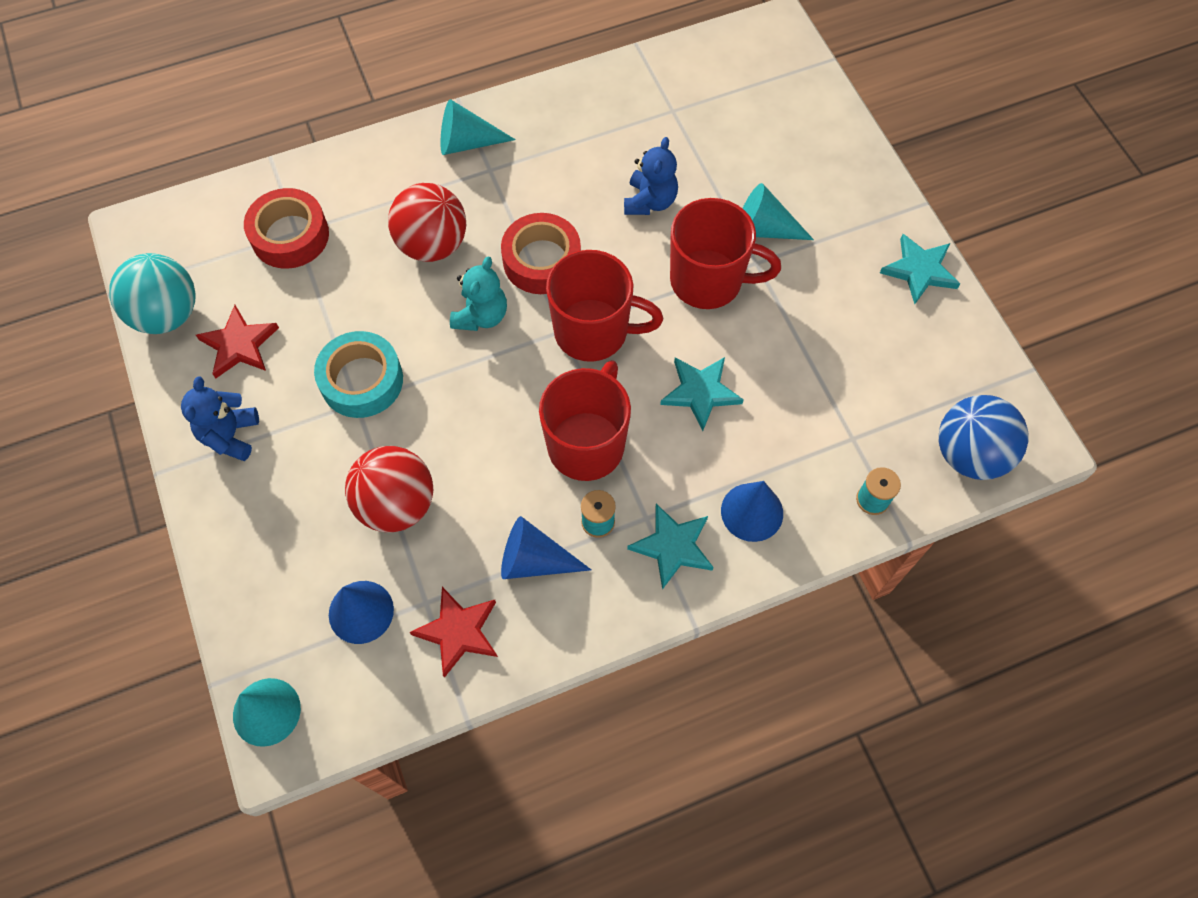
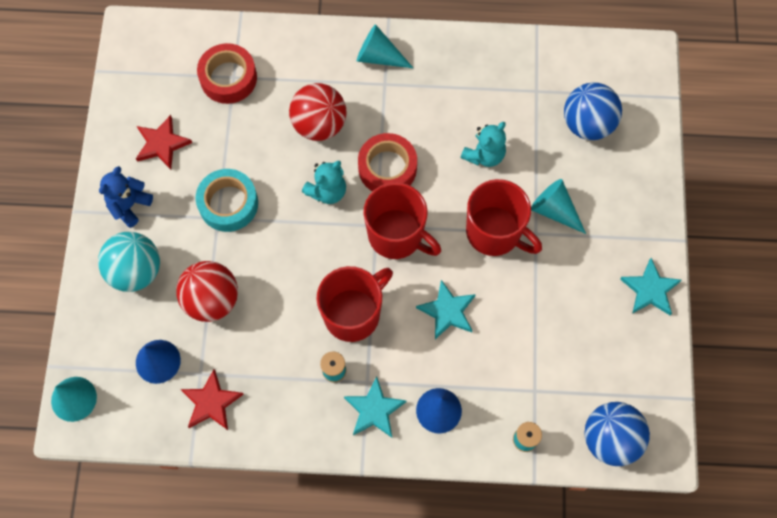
camera: 25 degrees right, 5 degrees up
(167, 314) = (126, 102): turquoise ball -> turquoise ball (136, 271)
(535, 560) = (281, 378): blue cone -> none
(650, 201) = (484, 155): blue teddy bear -> turquoise teddy bear
(750, 123) = (587, 124): none -> blue ball

